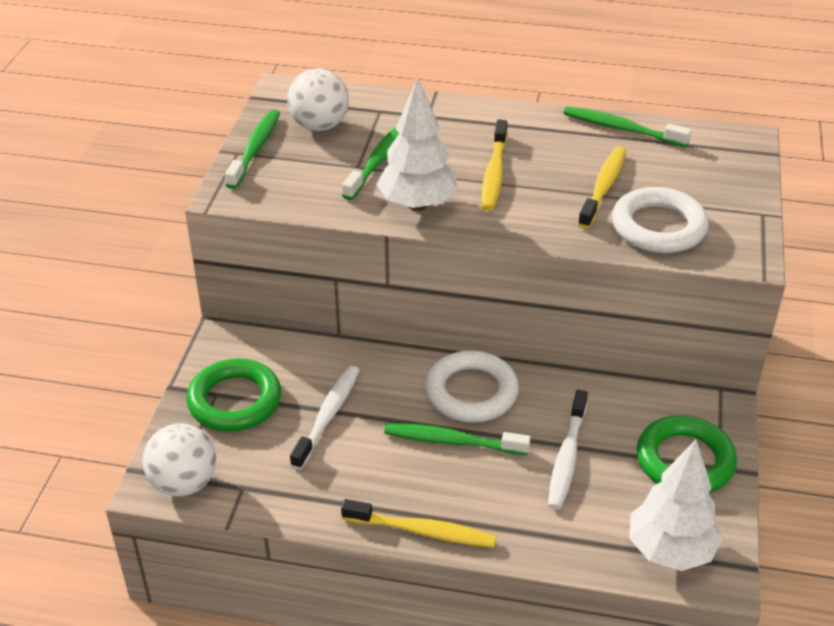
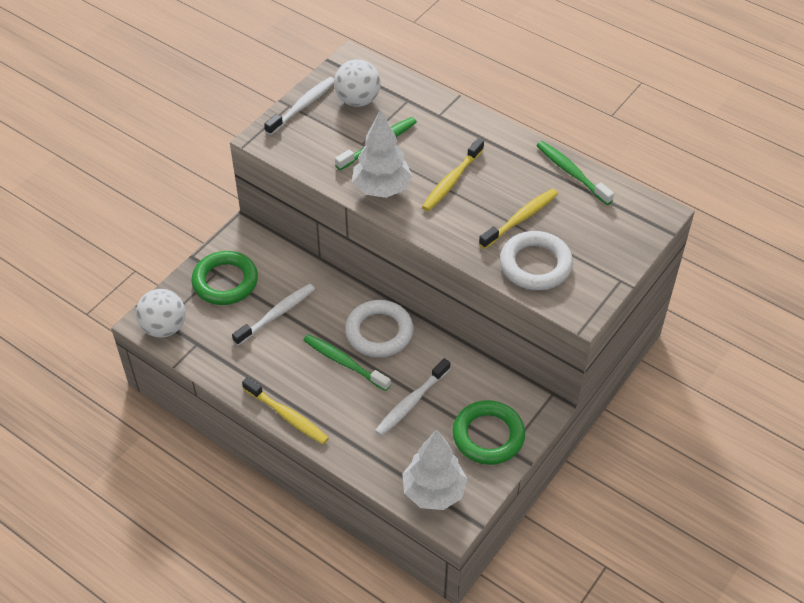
camera: 25 degrees right, 10 degrees up
(255, 149) = (302, 106): green toothbrush -> white toothbrush

